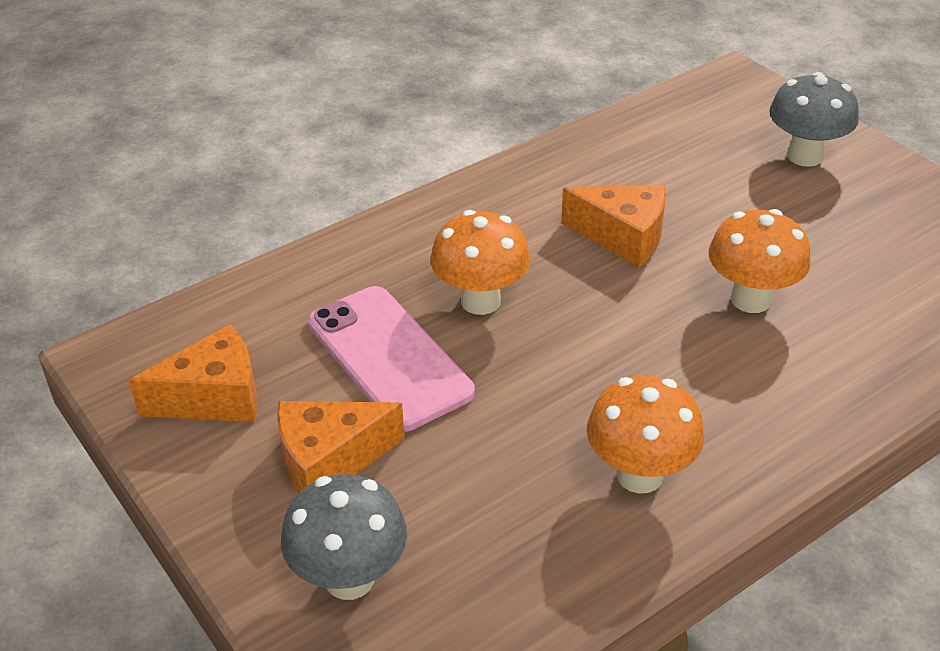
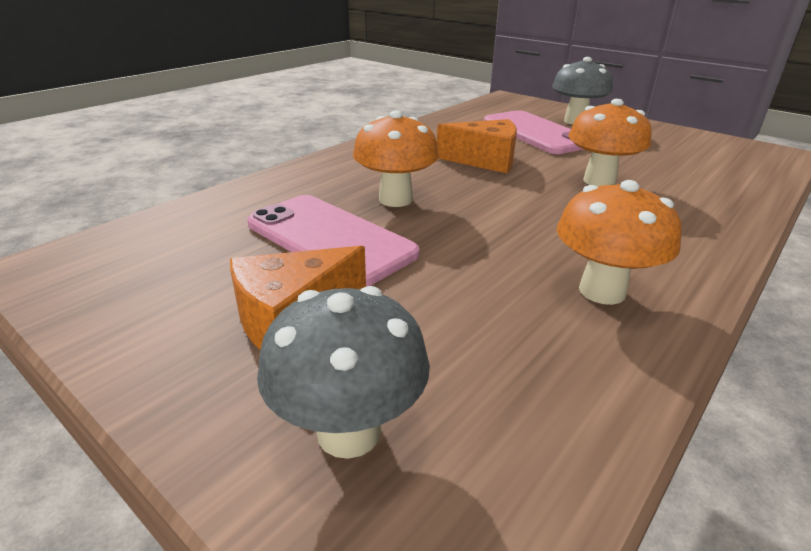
camera: 15 degrees left, 10 degrees down
(214, 397) = (157, 285): orange cheese -> none
(727, 180) = (535, 133): none -> pink phone

